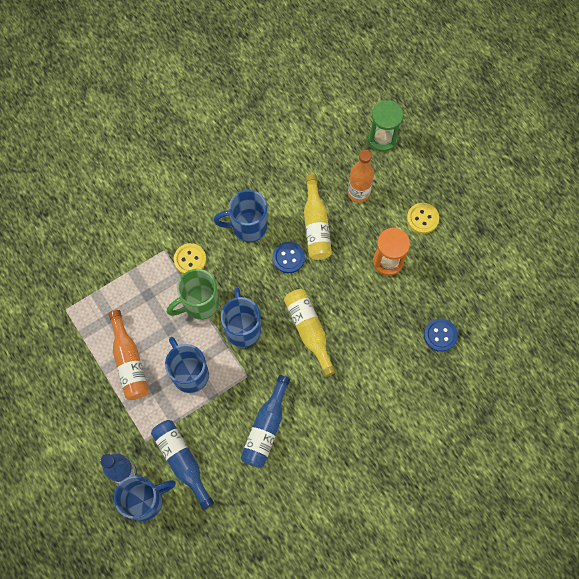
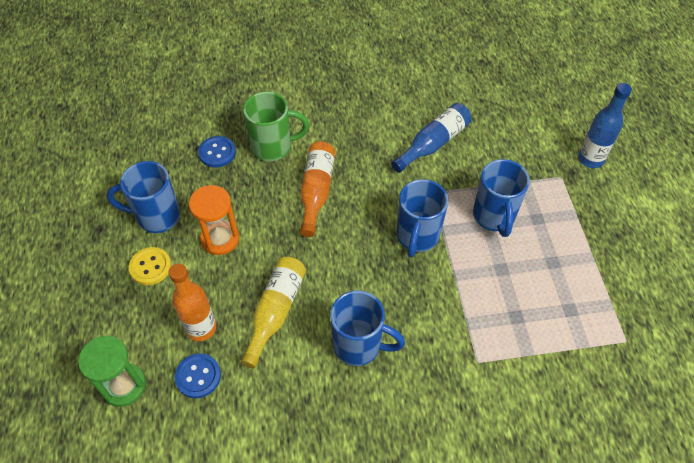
camera: 155 degrees left, 15 degrees down
(129, 362) = (559, 253): orange bottle -> orange bottle (316, 191)
(145, 501) = (575, 131): blue mug -> blue mug (157, 216)
(182, 461) = (528, 147): blue bottle -> none
(190, 259) = (448, 336): yellow button -> none
(199, 304) = (456, 281): green mug -> green mug (273, 147)
(288, 258) = (328, 288): blue button -> blue button (198, 376)
(309, 331) = (346, 207): yellow bottle -> none

